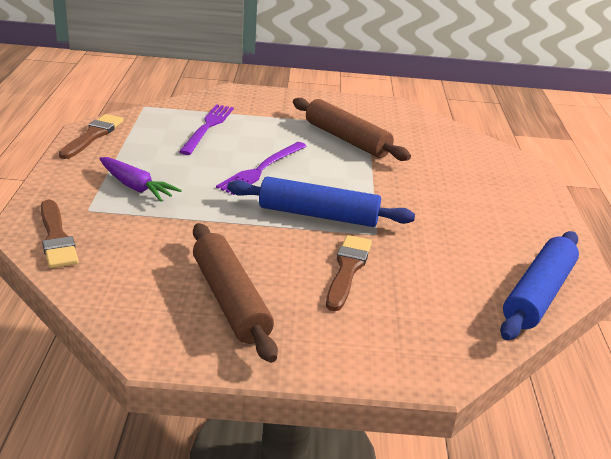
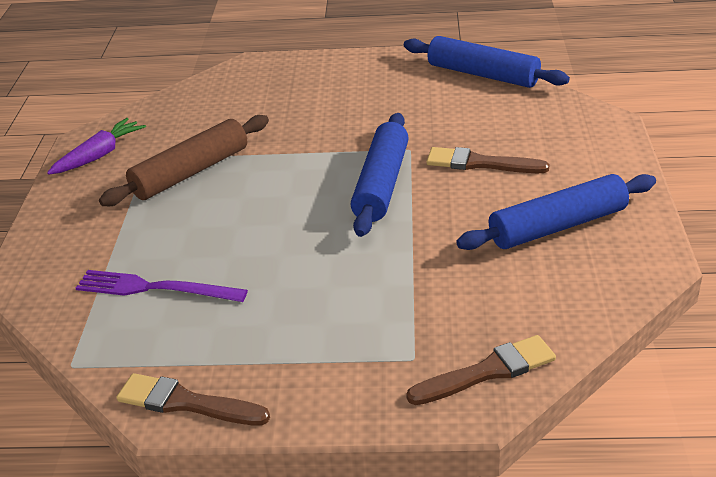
camera: 85 degrees left, 5 degrees up
(136, 187) = (345, 327): purple carrot -> purple carrot (100, 155)
(230, 300) = (557, 226): brown rolling pin -> blue rolling pin
(261, 169) = (280, 230): purple fork -> none

